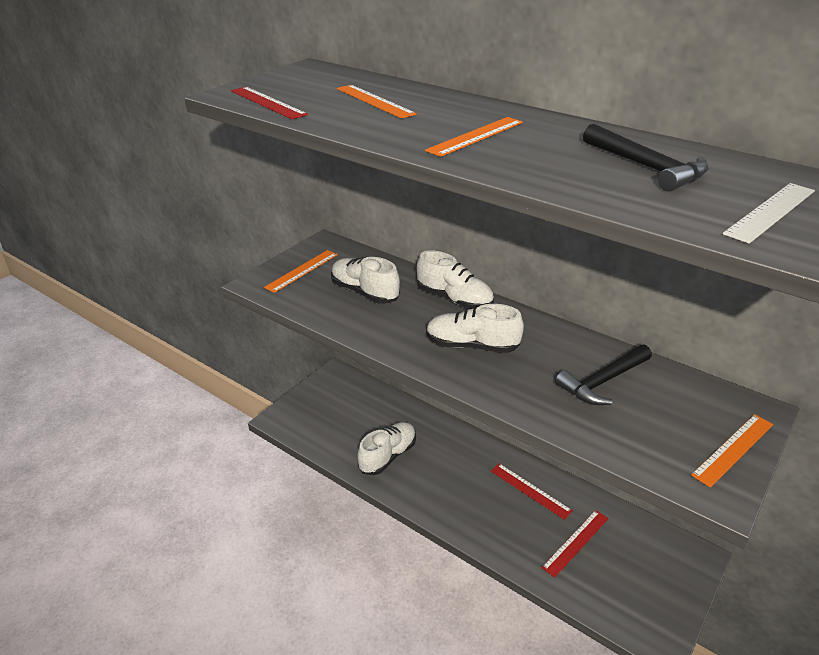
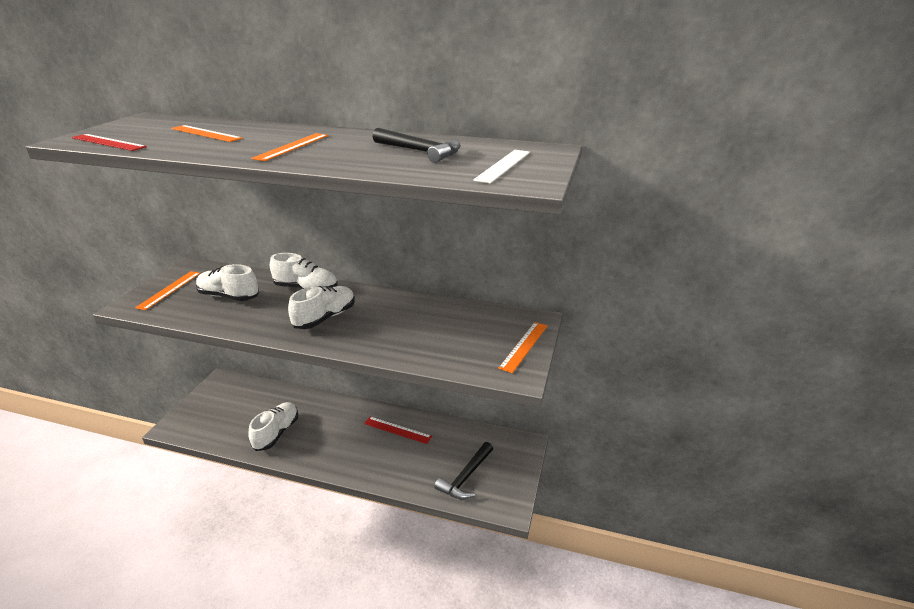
camera: 20 degrees left, 5 degrees down
(472, 346) = (325, 318): white shoe -> white shoe turned 135 degrees clockwise
(576, 542) = (438, 457): red ruler -> none
(603, 381) = (428, 322): black hammer -> black hammer (466, 477)

